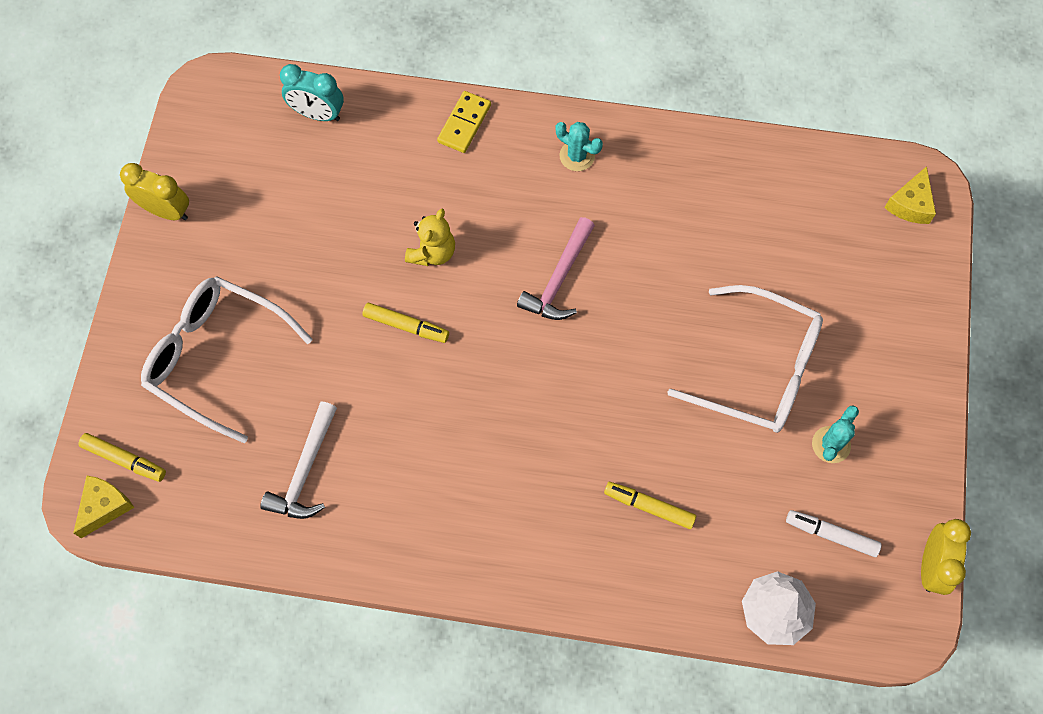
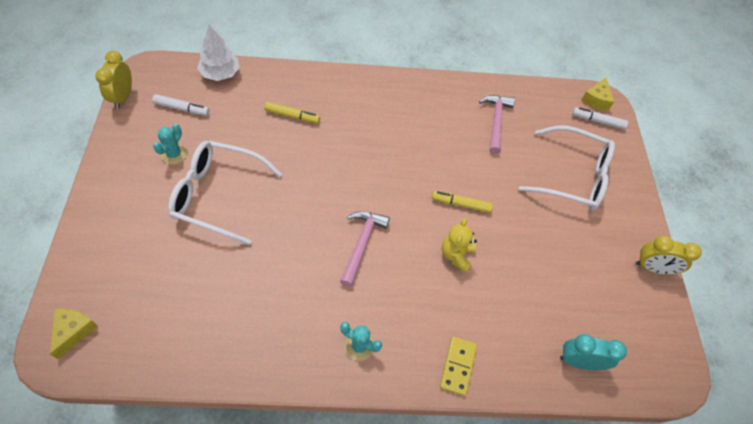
camera: 165 degrees right, 10 degrees down
(124, 460) = (597, 121): yellow marker -> white marker
(305, 471) = (496, 121): white hammer -> pink hammer

